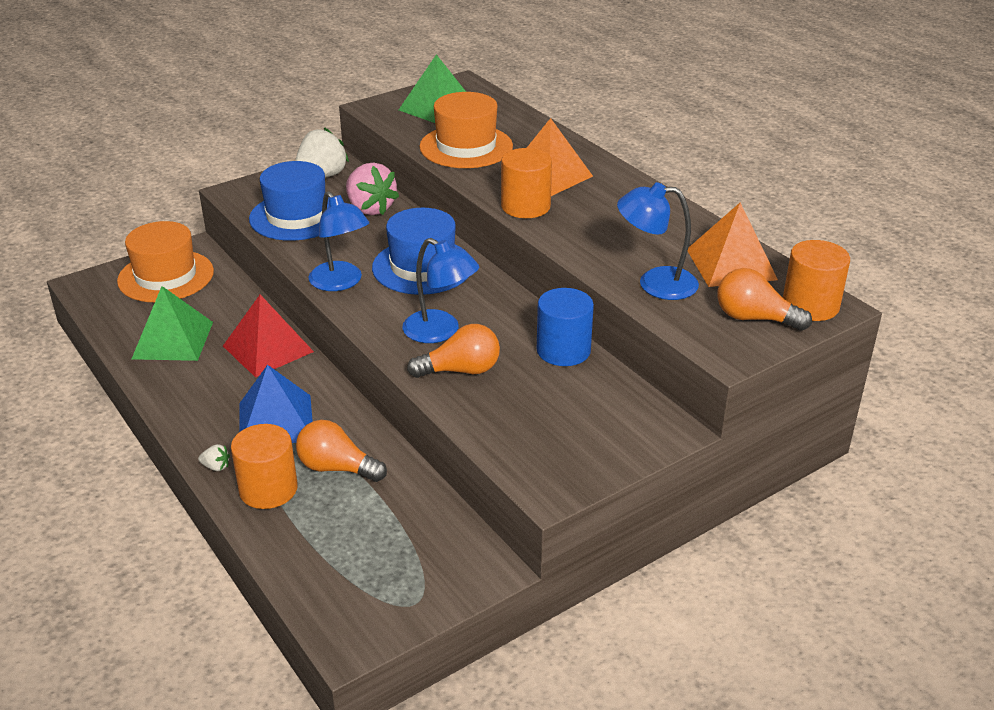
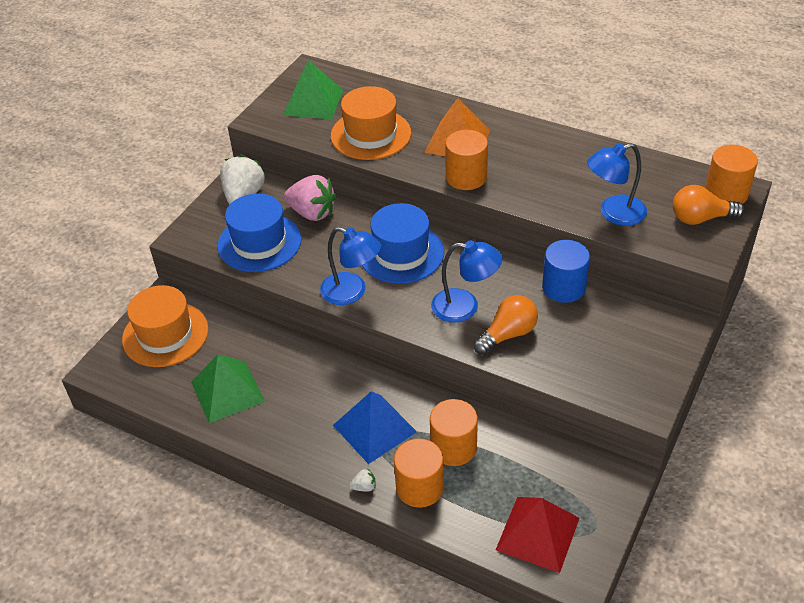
camera: 25 degrees left, 10 degrees up
(267, 349) = (311, 367): red pyramid -> red pyramid (537, 534)
(337, 468) = (453, 447): orange light bulb -> orange cylinder
(731, 264) = (649, 177): orange pyramid -> none

